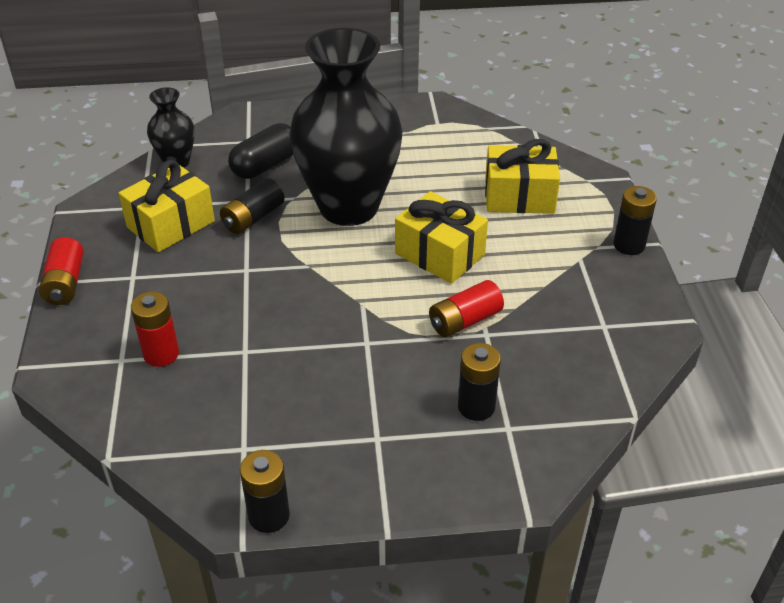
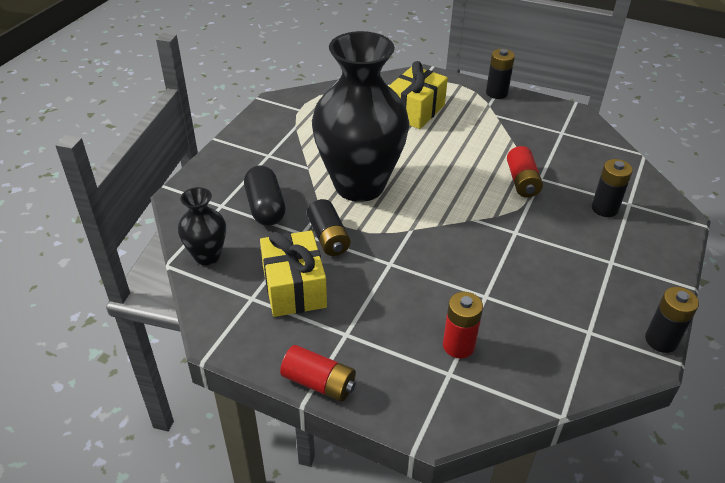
camera: 60 degrees left, 0 degrees up
(439, 254) = (447, 165): yellow gift -> none

